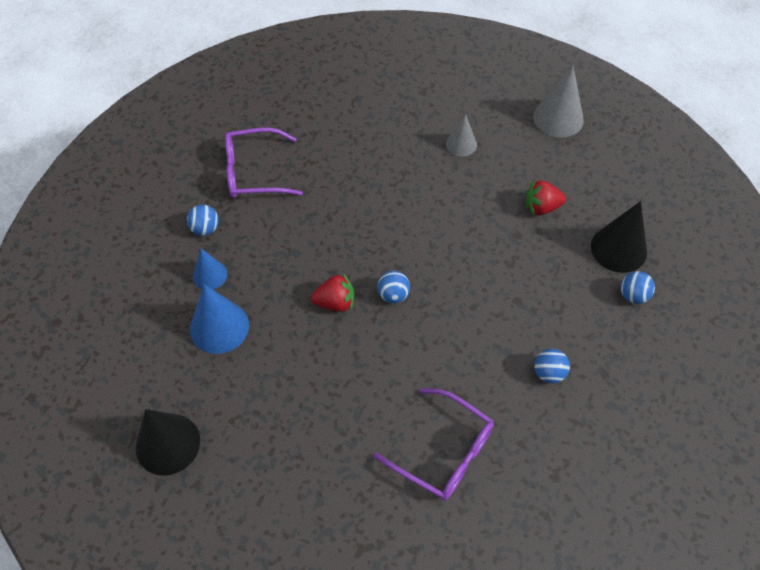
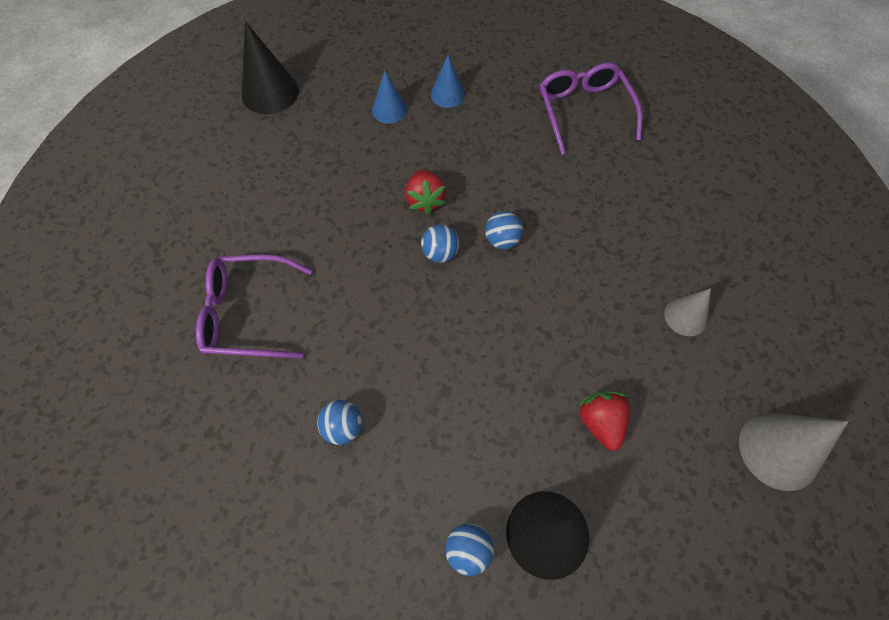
camera: 85 degrees right, 5 degrees up
(205, 229) = (502, 83): blue ball -> blue ball (502, 240)
(219, 327) = (389, 110): blue cone -> blue cone, size x0.61
(444, 452) = (247, 314): purple glasses -> purple glasses turned 60 degrees clockwise

